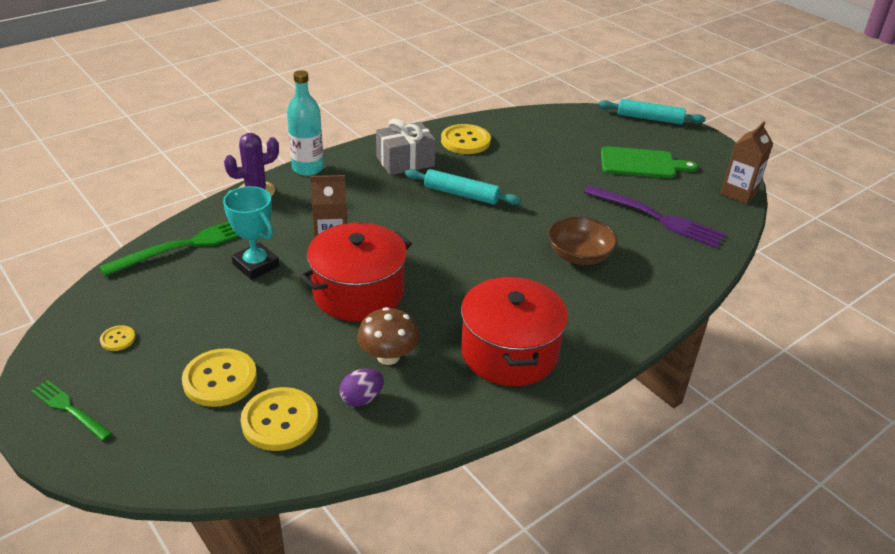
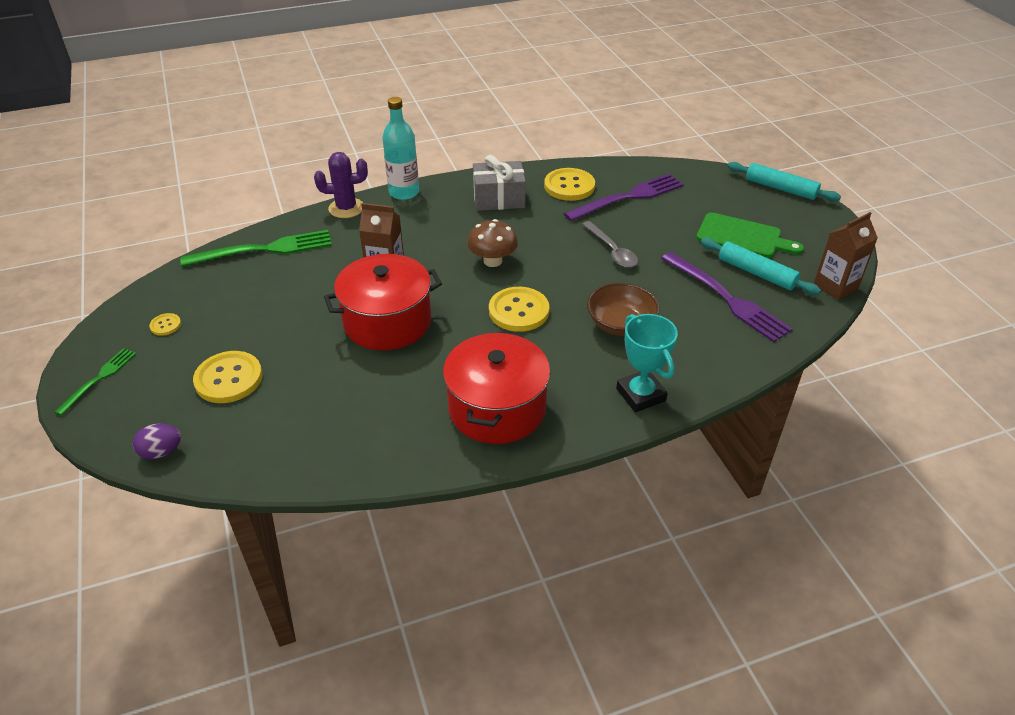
camera: 20 degrees right, 5 degrees up
(68, 409) = (99, 378): green fork -> green fork turned 60 degrees clockwise
(256, 265) = (311, 279): turquoise trophy -> turquoise trophy (640, 395)
(280, 421) = (259, 427): yellow button -> yellow button (518, 311)
(362, 399) = (338, 423): purple egg -> purple egg (161, 452)
(388, 356) = (382, 388): brown mushroom -> brown mushroom (492, 261)
(461, 194) = (535, 240): turquoise rolling pin -> turquoise rolling pin (756, 273)
(525, 143) = (629, 197): none -> purple fork
(536, 192) = (612, 251): none -> grey spoon

